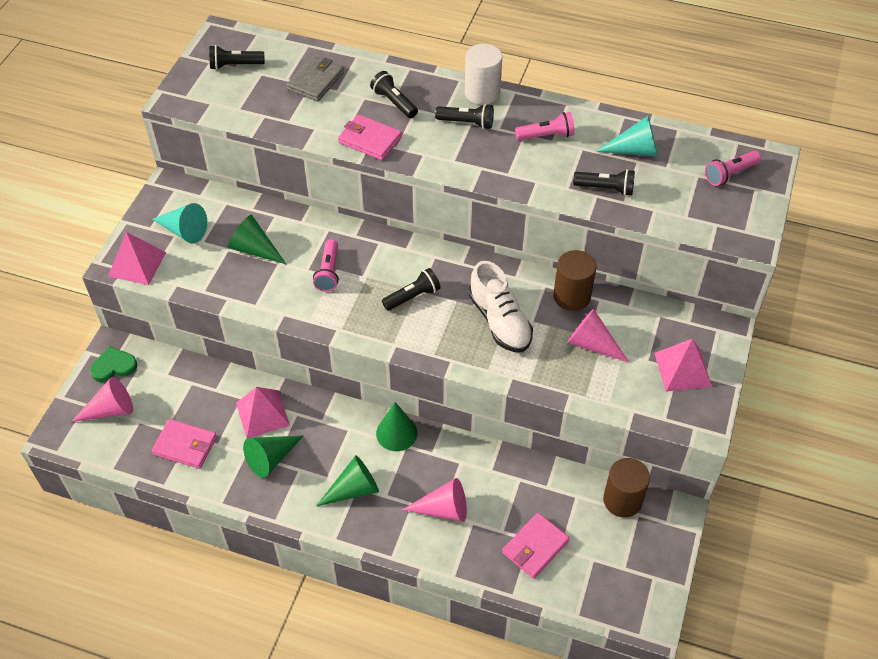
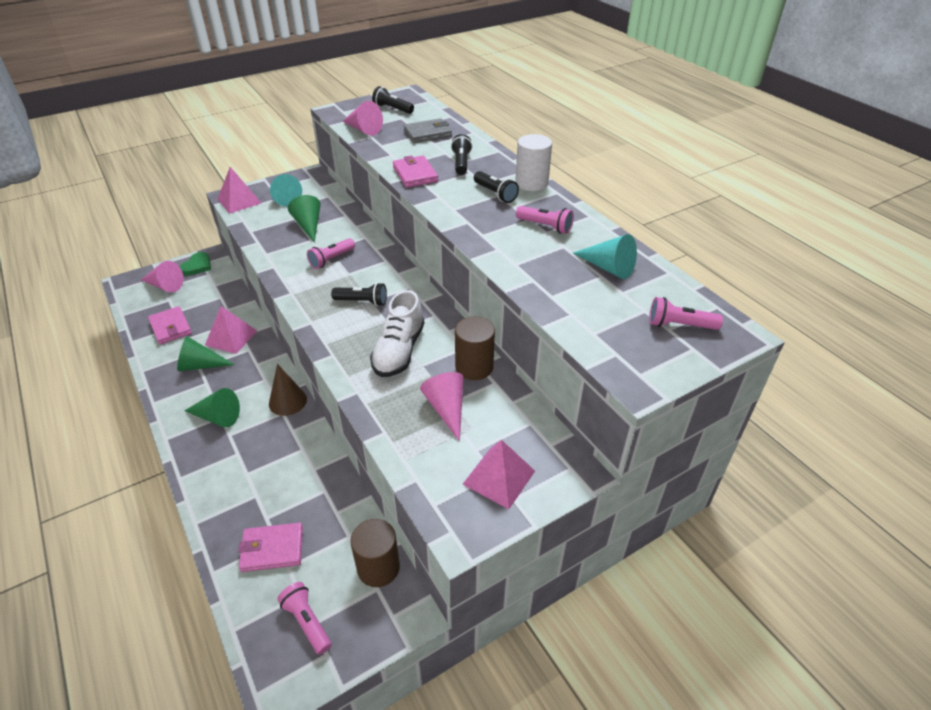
camera: 40 degrees right, 10 degrees down
(114, 366) = (197, 266): green heart -> green heart turned 90 degrees clockwise
(396, 433) = (288, 401): green cone -> brown cone
(443, 509) = (250, 471): pink cone -> pink cone (363, 129)
(605, 188) = (547, 279): black flashlight -> none
(618, 570) = (307, 622): none -> pink flashlight

